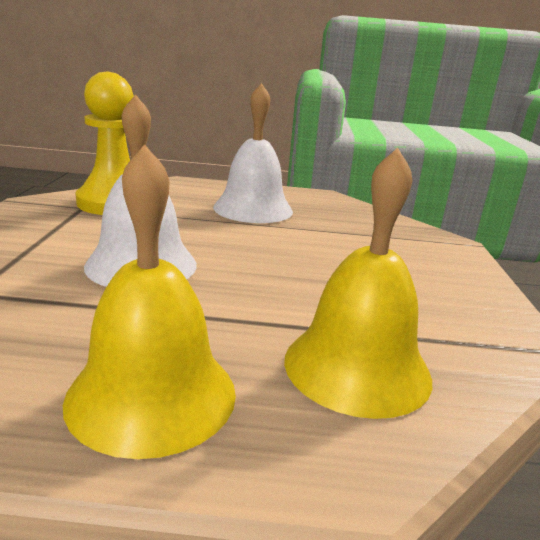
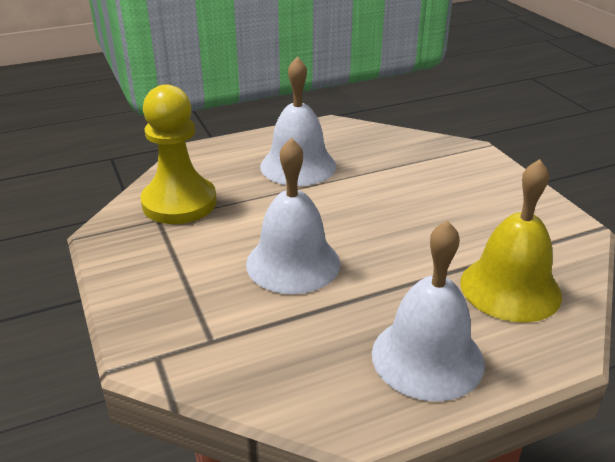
camera: 25 degrees left, 10 degrees up
(152, 394) = (427, 357): yellow bell -> white bell

